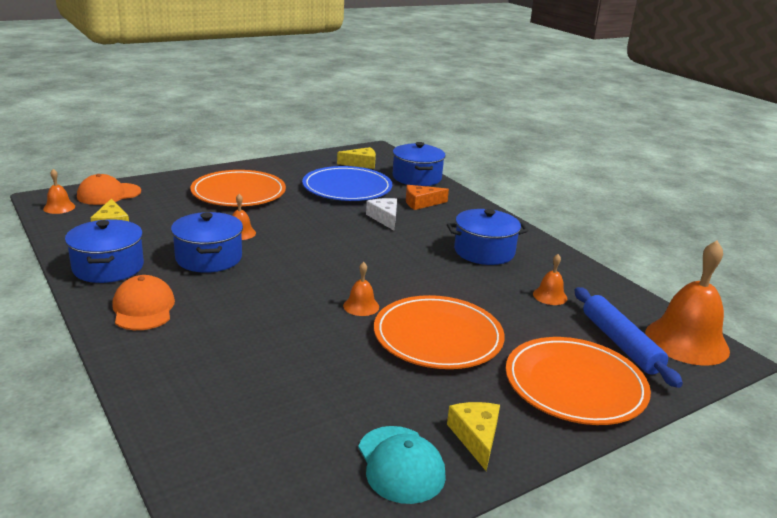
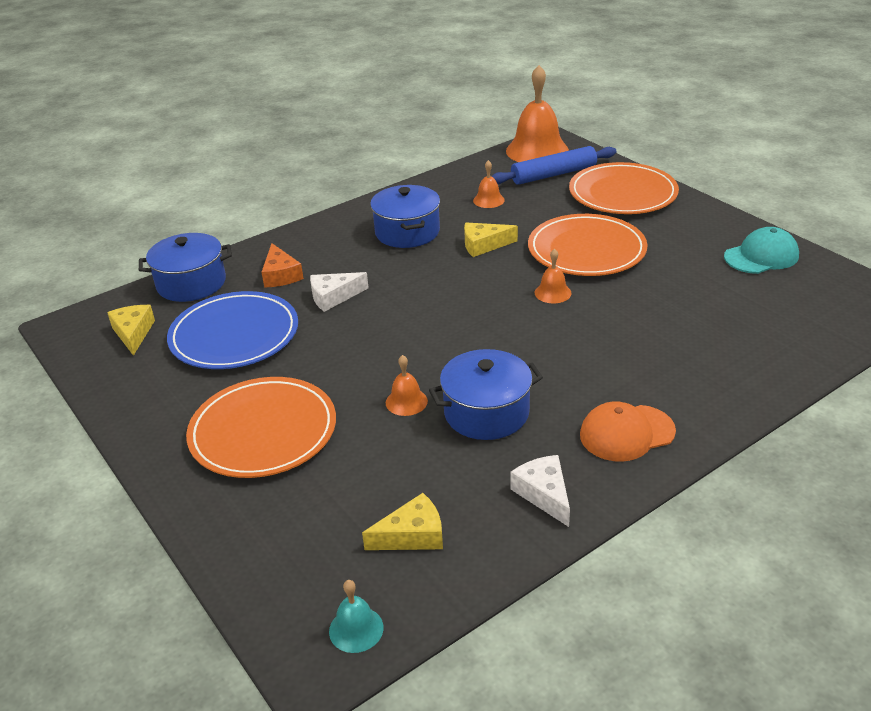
camera: 90 degrees left, 10 degrees up
(59, 207) = (356, 629): orange bell -> turquoise bell
(108, 267) = (544, 494): blue pot -> white cheese
(109, 194) = (286, 582): orange cap -> none
(476, 437) = (711, 230): yellow cheese -> yellow cheese (483, 245)

